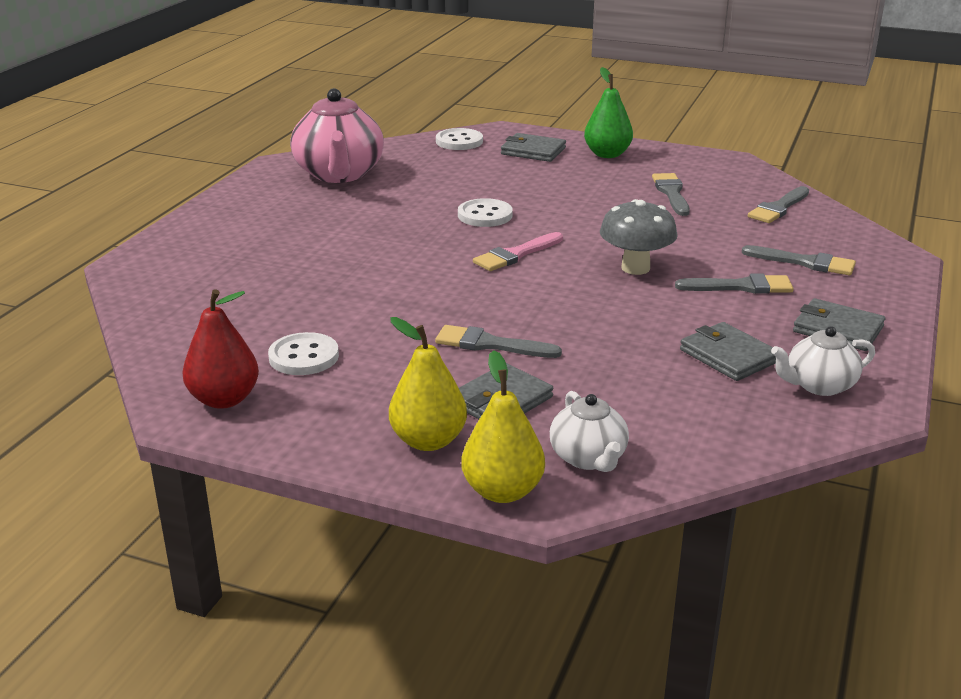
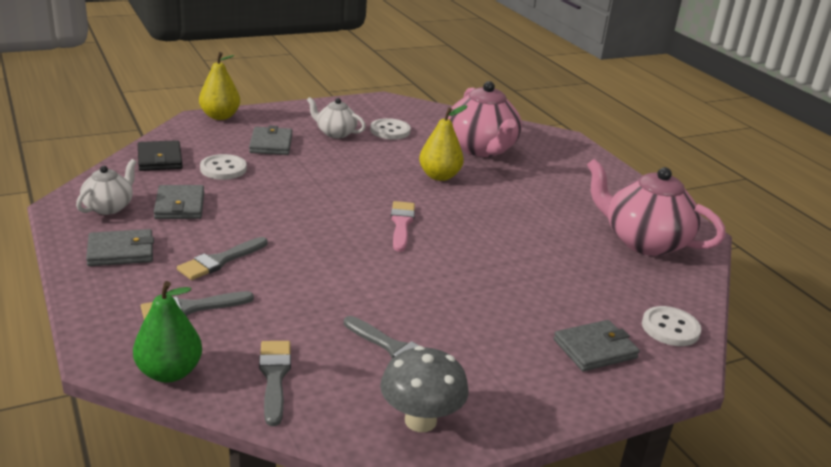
camera: 130 degrees right, 0 degrees up
(224, 399) = (384, 108): red pear -> none
(256, 290) = (481, 149): none -> pink teapot
(428, 441) = (277, 121): yellow pear -> yellow pear (439, 176)
(485, 215) = (480, 248): white button -> white button (223, 169)
(490, 344) = (318, 165): grey brush -> none
(588, 458) = (199, 136): white teapot -> white teapot (335, 133)
(607, 154) = (532, 383): green pear -> green pear (169, 372)
(635, 268) = (311, 246): grey mushroom -> grey mushroom (420, 421)
(691, 437) = (160, 159): none -> black wallet
(728, 356) = (180, 205): grey wallet -> grey wallet turned 75 degrees clockwise

